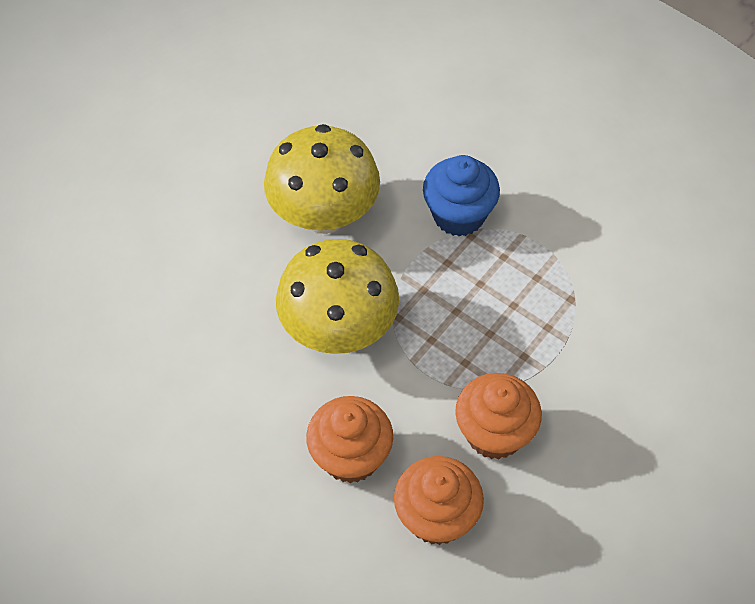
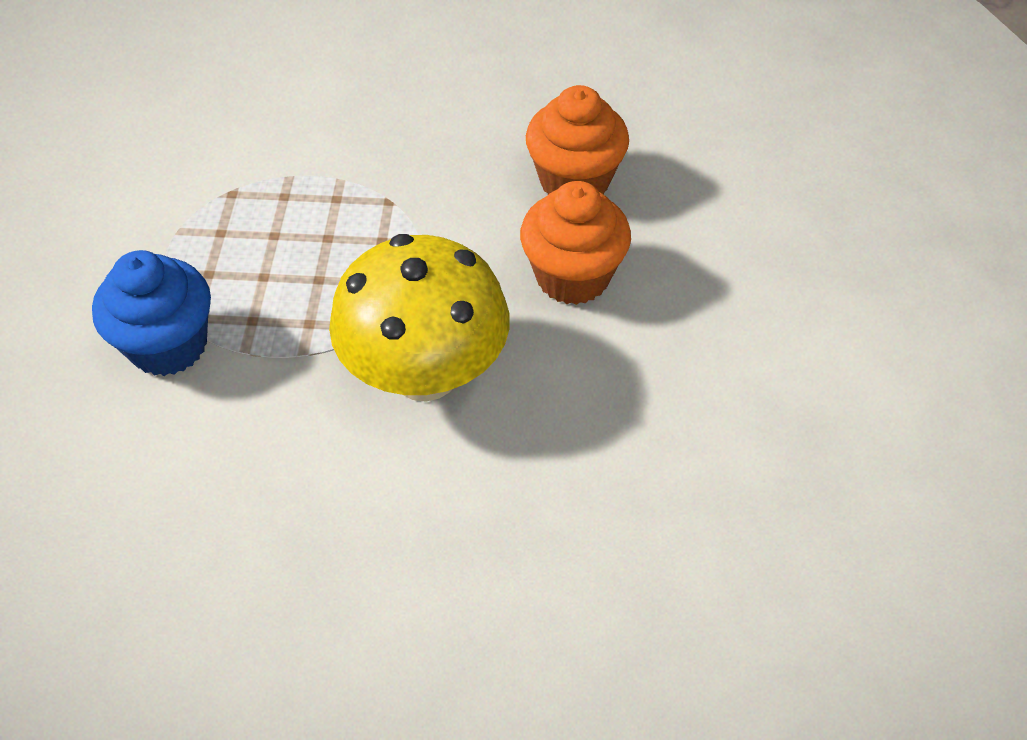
camera: 125 degrees left, 5 degrees down
(324, 215) = (259, 490): yellow mushroom -> none
(494, 433) = (448, 181): orange cupcake -> none

